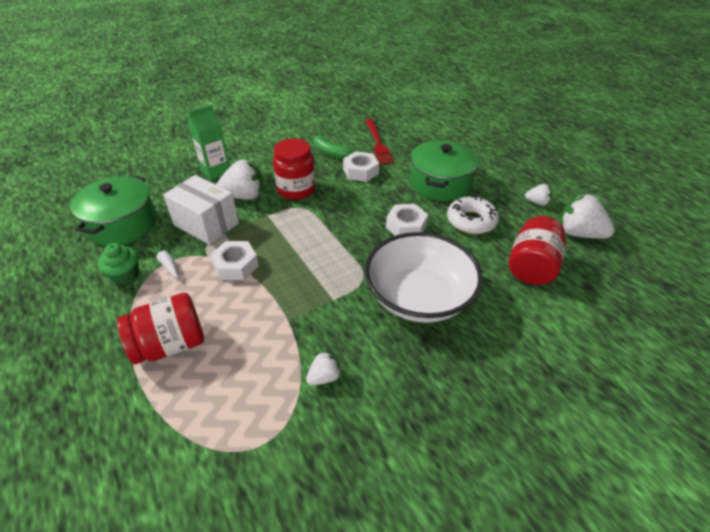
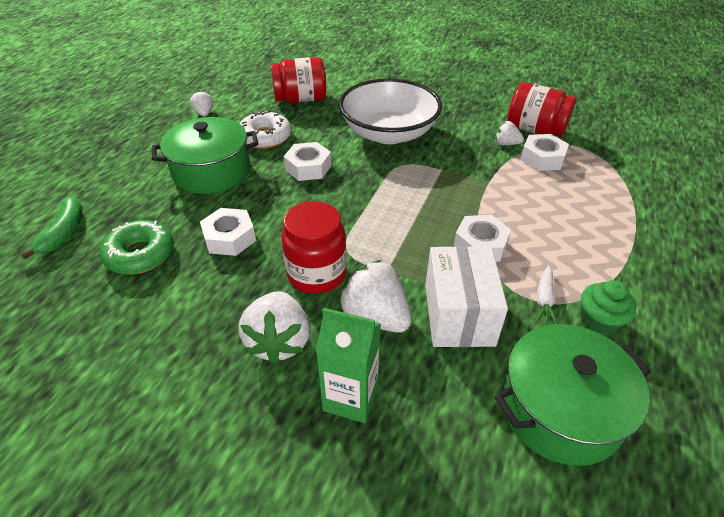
camera: 125 degrees left, 0 degrees up
(170, 344) = (594, 226): red jar -> red jar (535, 130)
(274, 388) = (542, 158): none -> white nut
(331, 152) = (198, 289): green banana -> green banana (64, 232)
(378, 143) = (140, 254): red fork -> green donut
(579, 233) = (236, 89): white strawberry -> white strawberry (279, 341)

